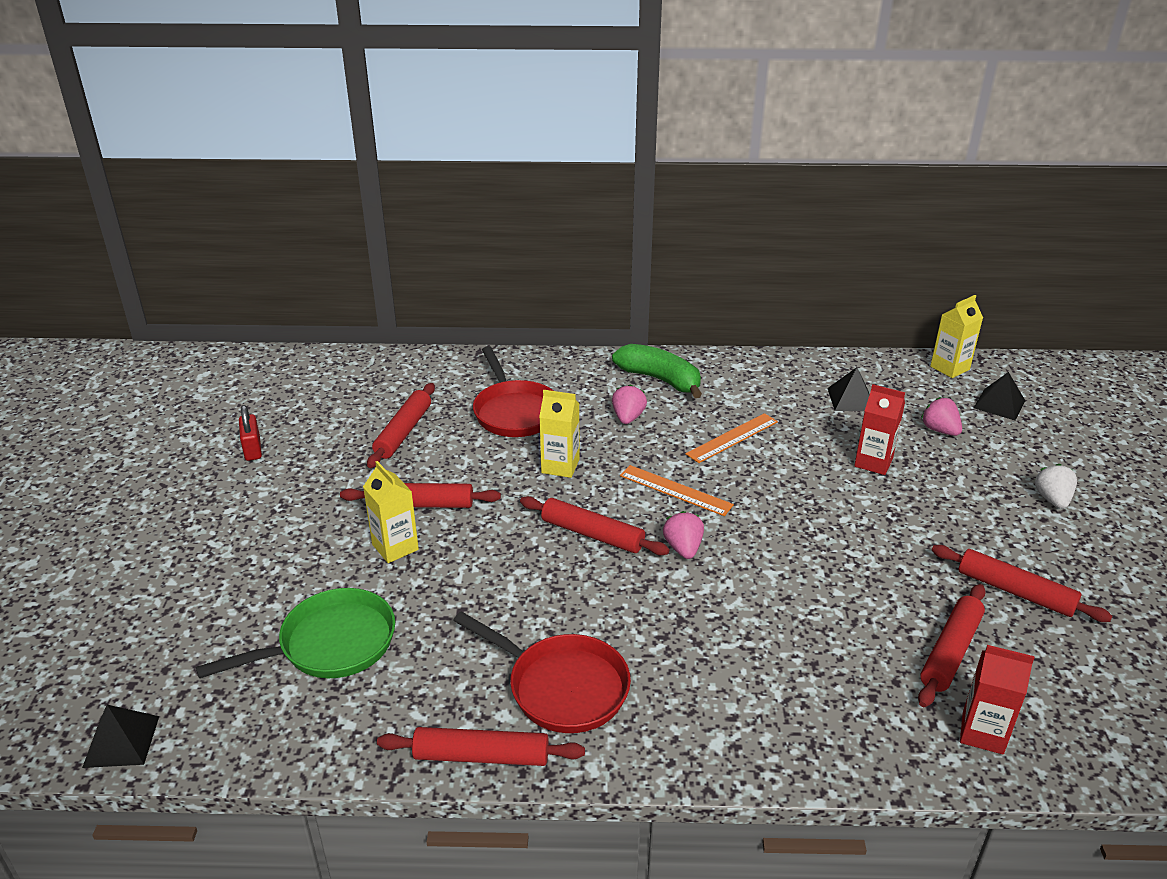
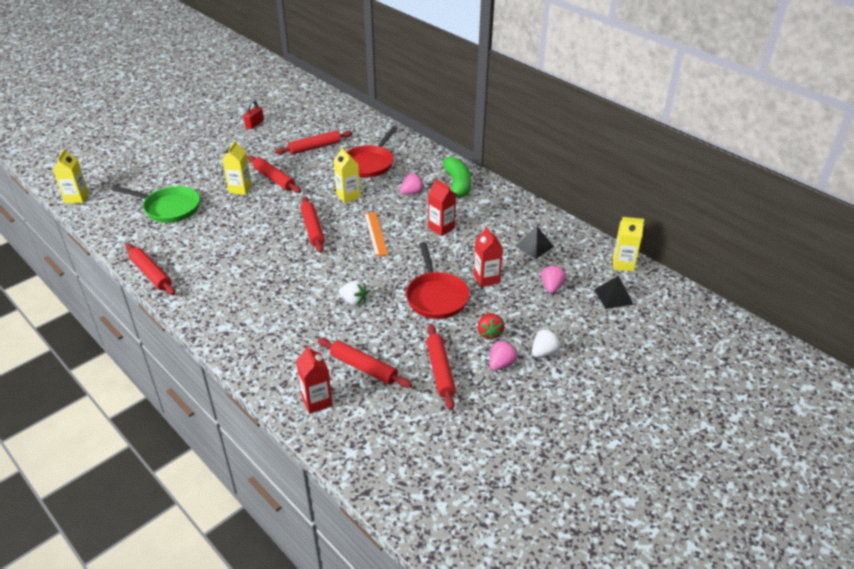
camera: 45 degrees right, 5 degrees up
(121, 741) = (77, 198): black pyramid -> yellow carton
(562, 687) = (209, 272): red pan -> red pan (436, 296)
(683, 548) = (336, 257): pink strawberry -> pink strawberry (501, 364)
(732, 438) = (441, 228): orange ruler -> red carton
(799, 585) = (354, 301): none -> white strawberry
(950, 651) = (363, 367): red rolling pin -> red rolling pin turned 45 degrees clockwise
(979, 516) = (489, 333): none -> red strawberry

